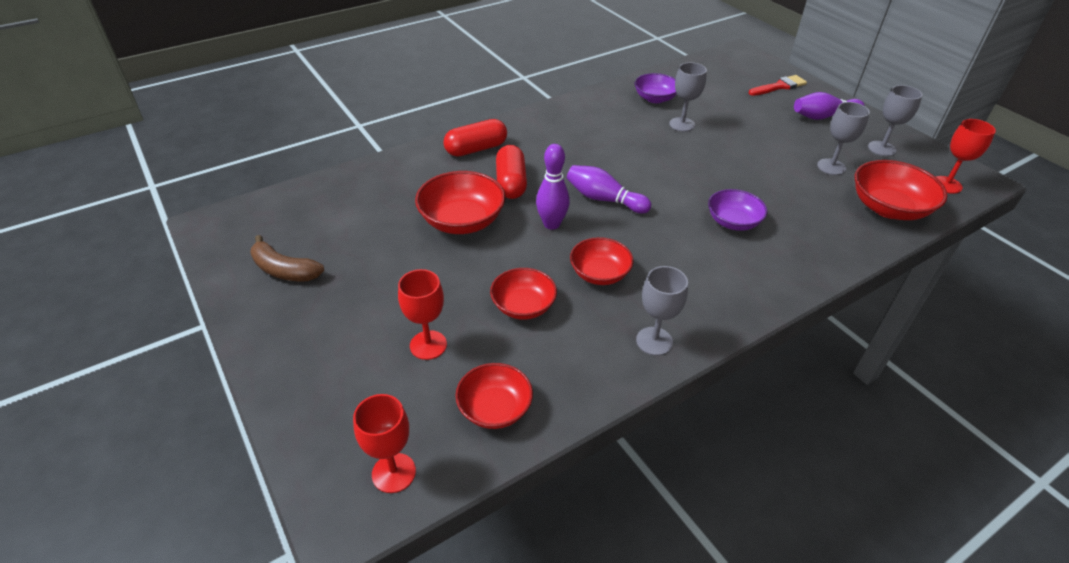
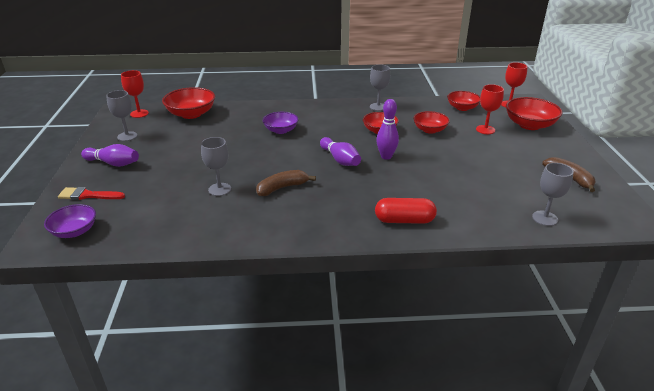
camera: 150 degrees left, 10 degrees down
(462, 221) = (443, 173): red bowl -> red bowl (529, 125)
(511, 183) = (394, 186): red capsule -> none
(626, 144) = (282, 188): none -> brown banana
(655, 98) = (203, 218): purple bowl -> purple bowl (74, 231)
(831, 167) = (177, 137): grey goblet -> grey goblet (545, 218)

